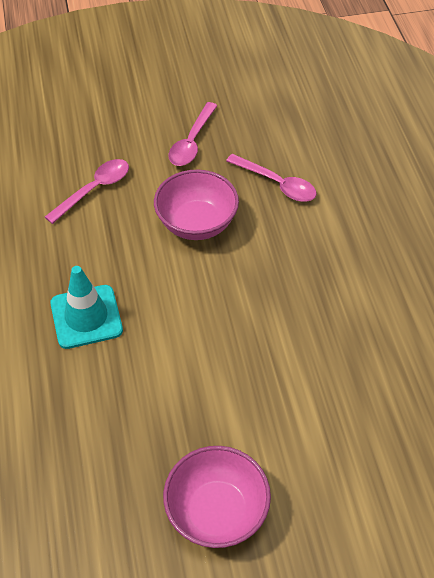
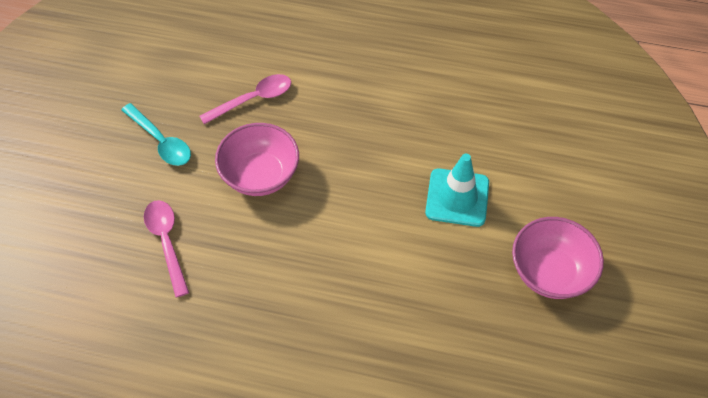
camera: 65 degrees left, 5 degrees up
(86, 317) = (315, 301): turquoise traffic cone -> turquoise traffic cone (457, 197)
(192, 142) = (161, 141): pink spoon -> turquoise spoon

